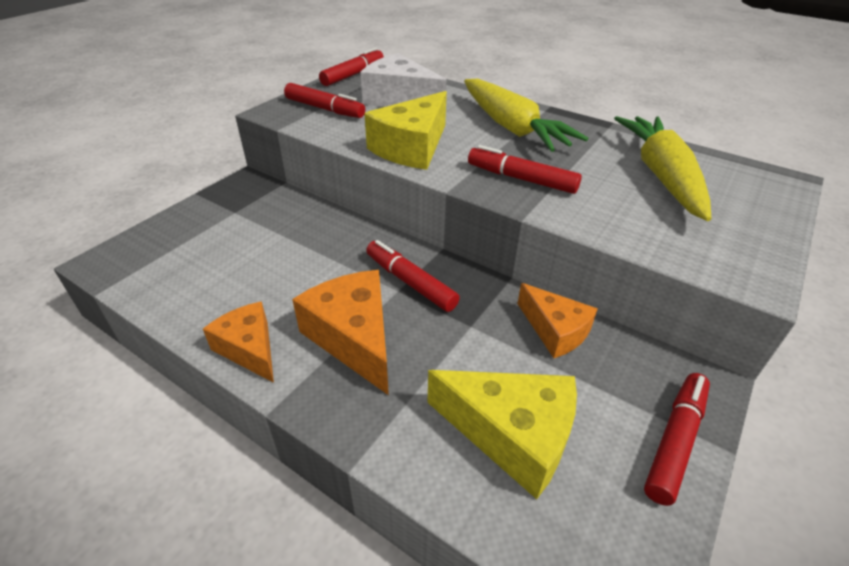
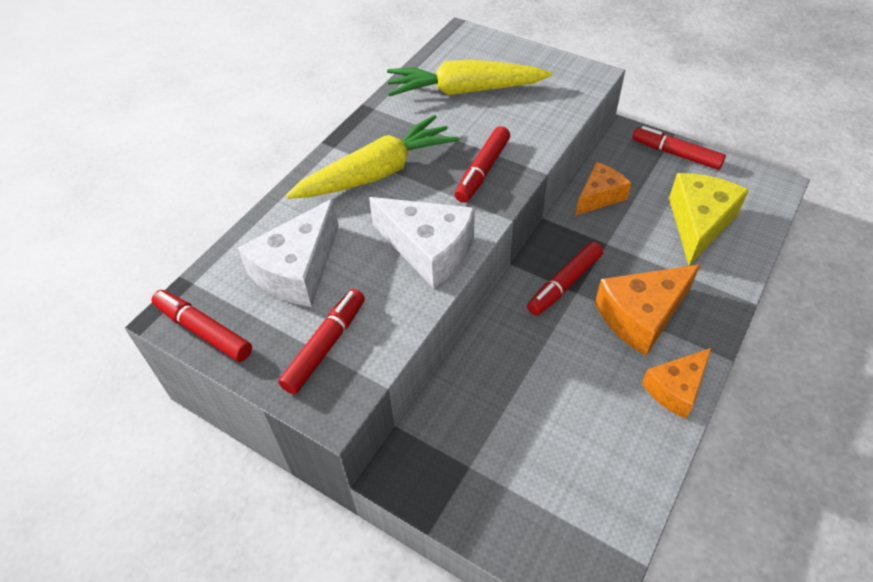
camera: 90 degrees left, 10 degrees up
(411, 148) = (429, 250): yellow cheese -> white cheese

